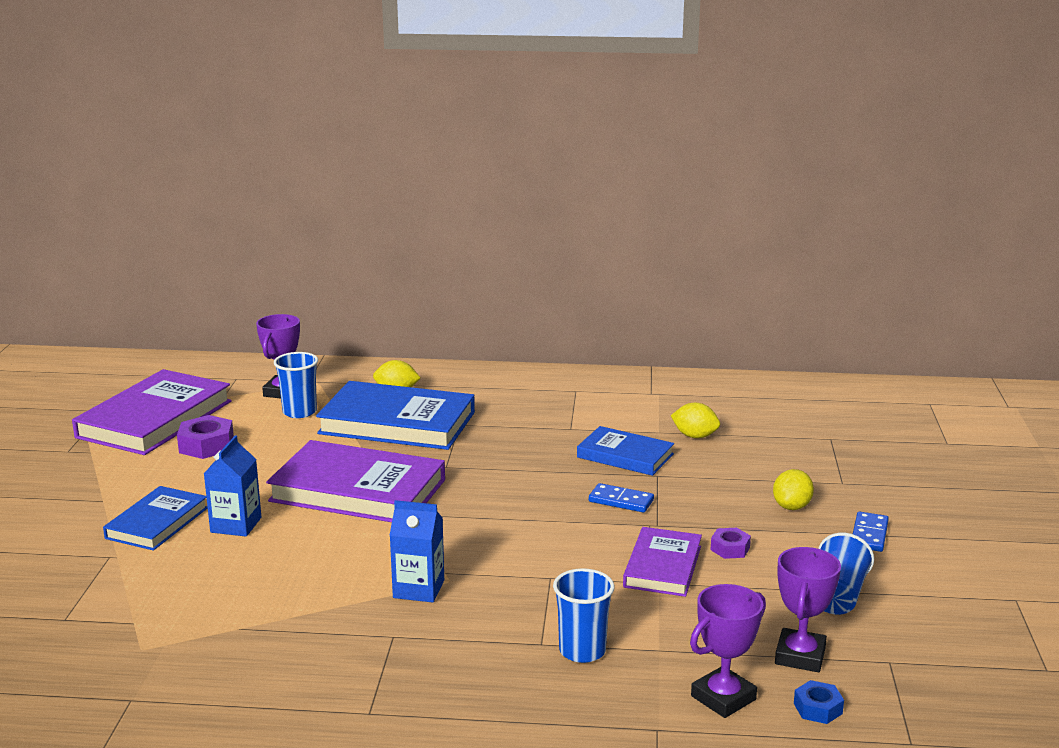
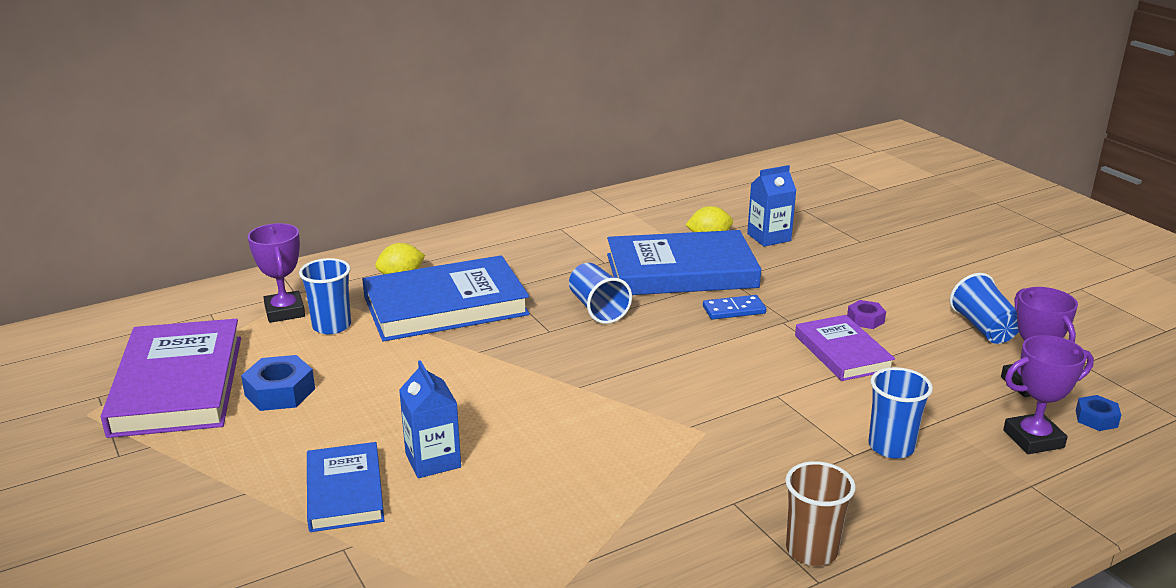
camera: 35 degrees left, 5 degrees up
(206, 445) = (280, 392): purple nut -> blue nut
(358, 490) = (503, 381): purple book -> none
(397, 691) = (811, 550): none -> brown cup
(418, 589) = (691, 450): blue carton -> blue carton (769, 237)
(508, 462) = (597, 309): none -> blue cup
(625, 456) = (681, 271): blue book -> blue book, size x1.73
(723, 698) = (1033, 439): purple trophy -> purple trophy turned 60 degrees clockwise
(791, 507) = (856, 271): yellow lemon -> none
(869, 534) = (934, 274): blue domino -> none

